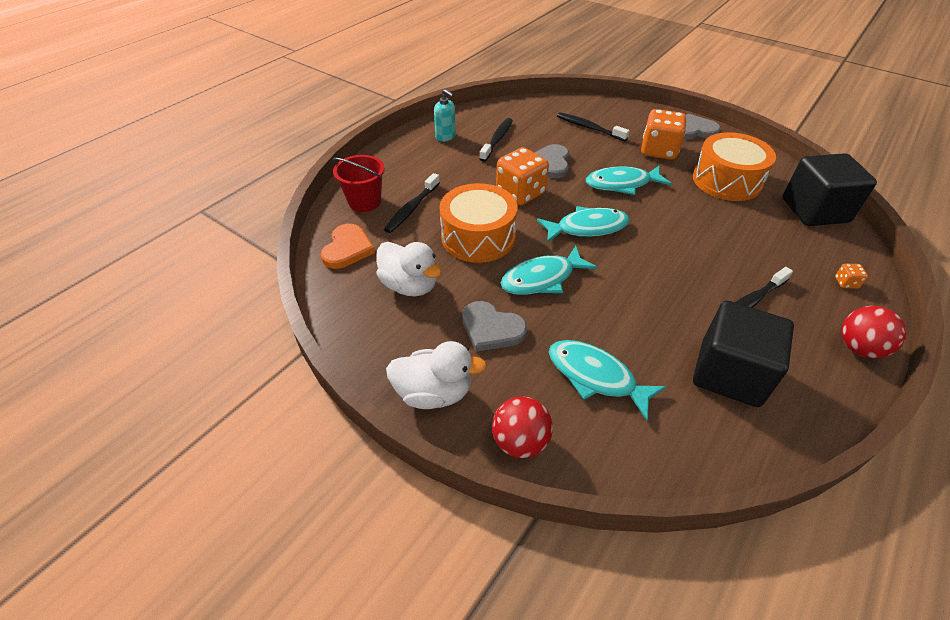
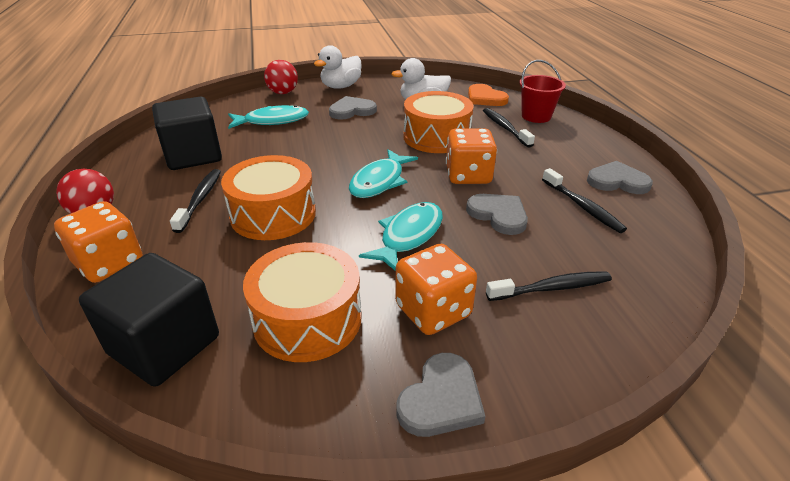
camera: 130 degrees right, 10 degrees down
(445, 137) = (617, 181): turquoise soap dispenser -> grey heart
(542, 279) = (361, 139): turquoise fish -> none
(697, 250) = (273, 214): none -> orange drum
(846, 283) = (109, 263): orange dice -> orange dice, size x2.41

